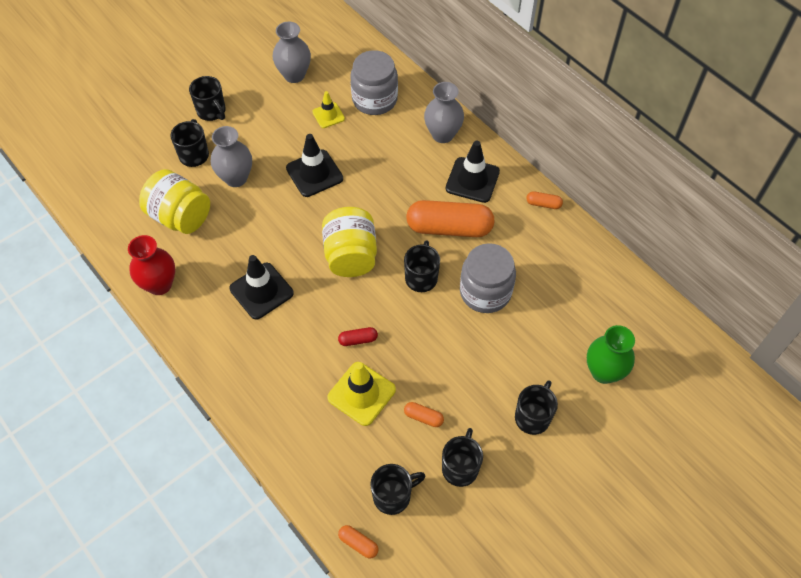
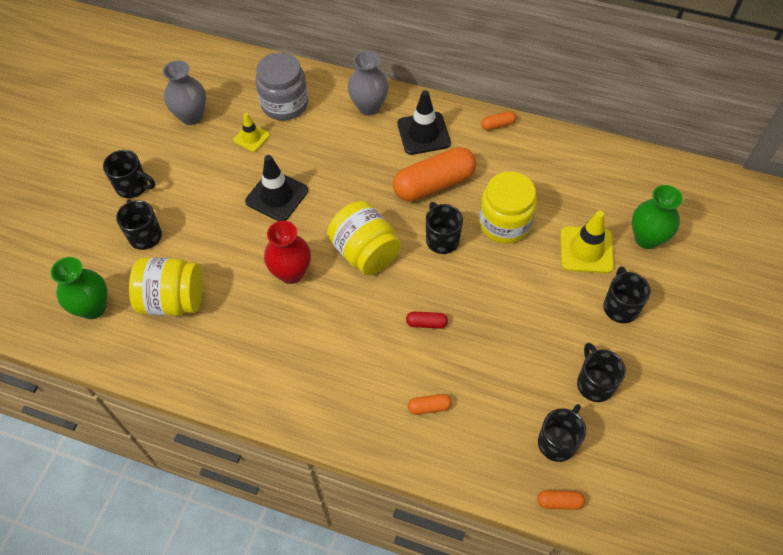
camera: 30 degrees left, 0 degrees up
(120, 192) = (93, 307): none -> green vase
(159, 284) = (200, 375): red vase -> red vase (291, 273)
(236, 178) = (203, 237): grey vase -> none
(261, 291) = (305, 327): black traffic cone -> none
(358, 340) = (426, 323): red capsule -> red capsule turned 45 degrees clockwise
(361, 393) = (464, 369): yellow traffic cone -> yellow traffic cone (586, 250)
(423, 417) = (532, 359): orange capsule -> orange capsule (429, 407)
(485, 292) = (504, 223): grey jar -> yellow jar

